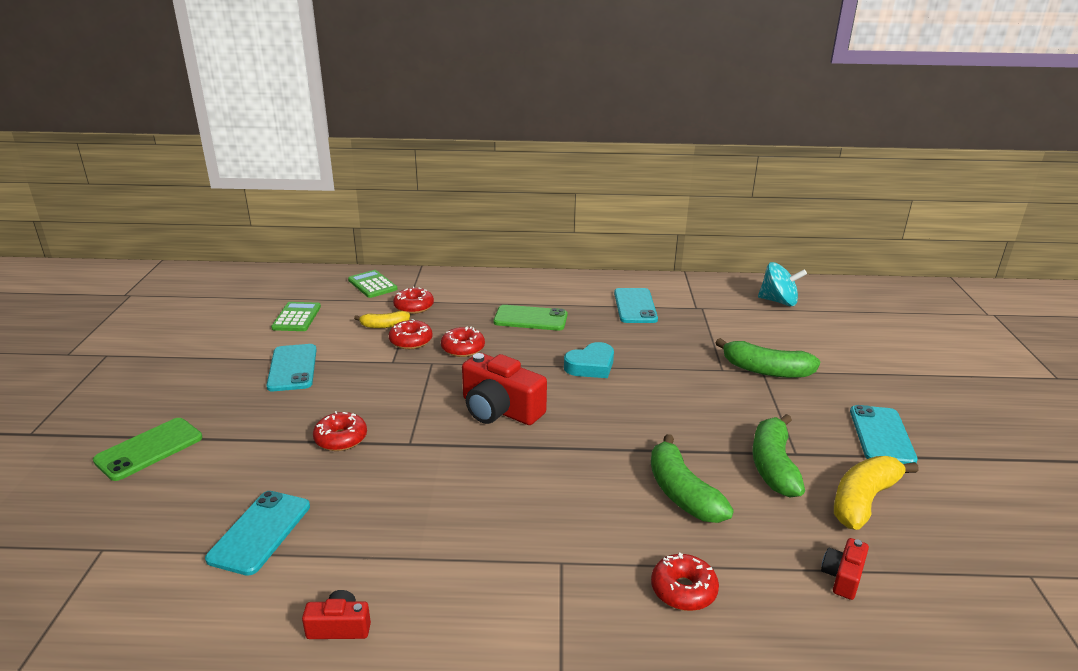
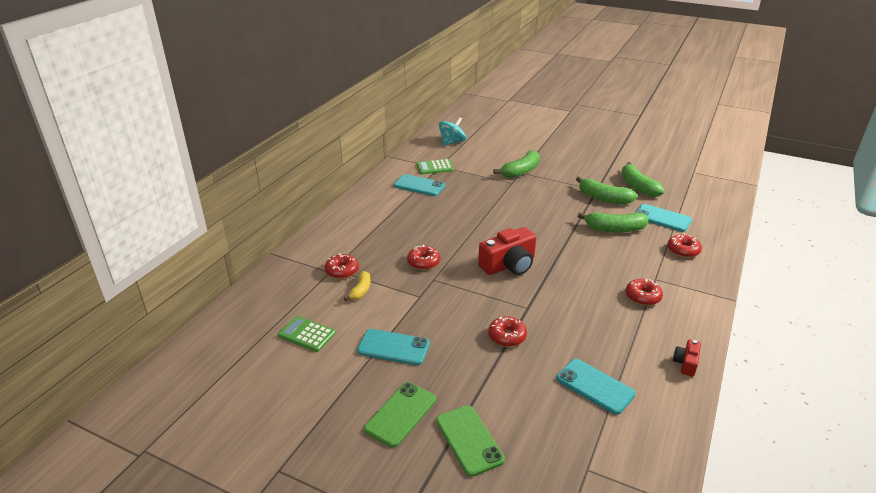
camera: 65 degrees left, 5 degrees up
(372, 285) = (283, 284): green calculator -> green calculator (435, 167)
(411, 341) = (395, 282): red donut -> red donut (643, 297)
(530, 318) = (403, 226): green phone -> green phone (401, 414)
(591, 366) = (480, 221): turquoise heart -> none
(843, 577) = (684, 210): red camera -> none
(863, 500) = (637, 187): yellow banana -> green banana
(881, 435) = (593, 164): turquoise phone -> turquoise phone (662, 218)

